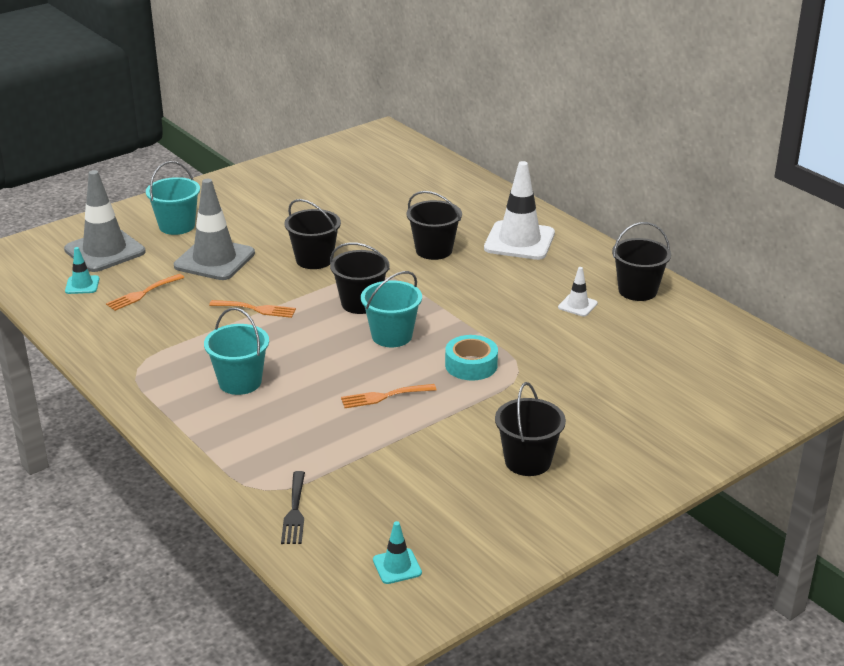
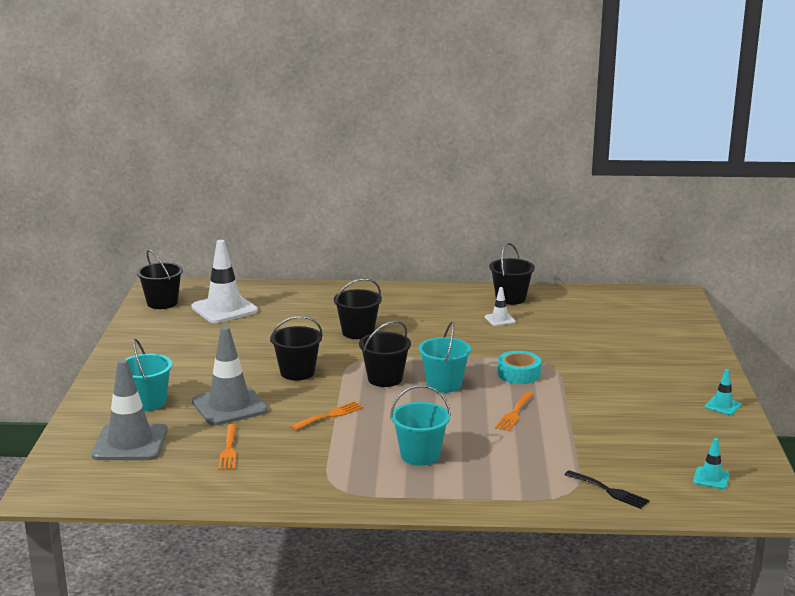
camera: 50 degrees left, 10 degrees down
(82, 285) = (168, 470): turquoise traffic cone -> turquoise traffic cone (722, 406)
(519, 241) = (394, 305): white traffic cone -> white traffic cone (224, 309)
(527, 461) = (649, 398): black bucket -> black bucket (162, 303)

